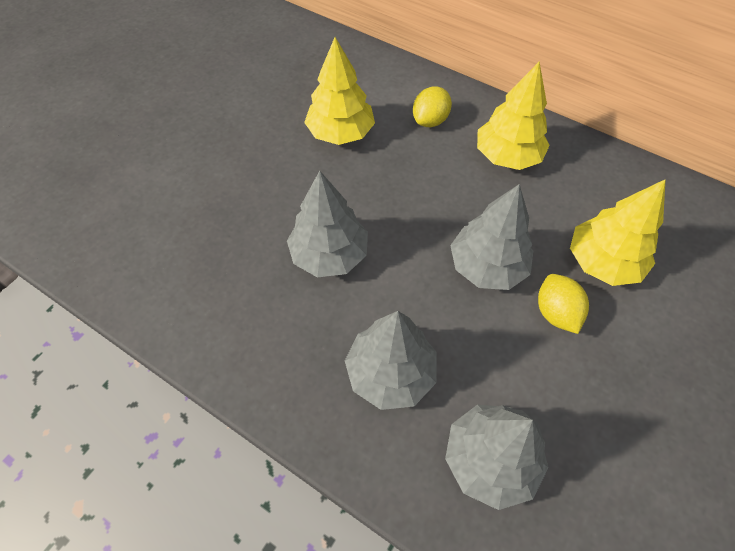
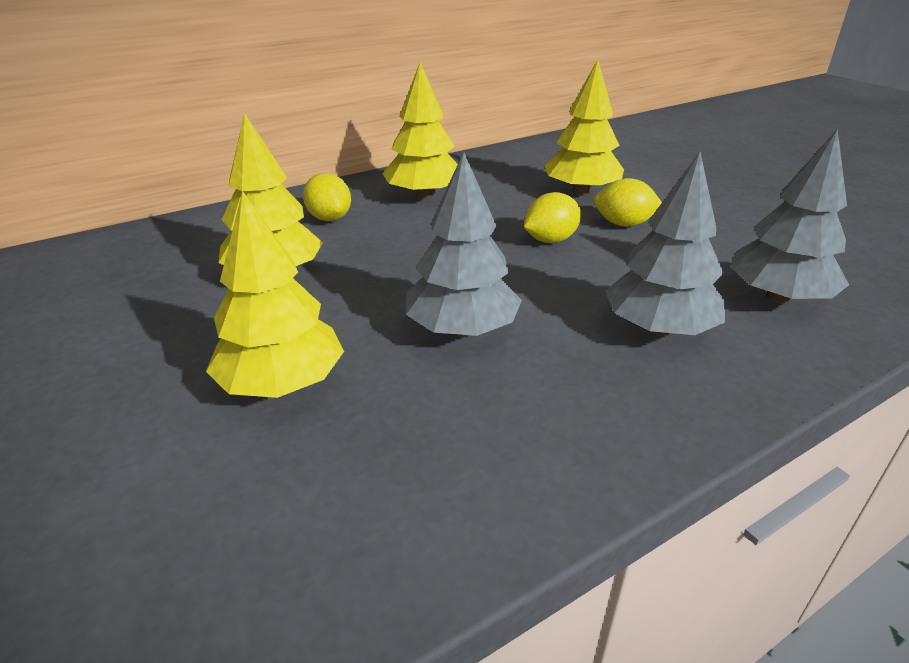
camera: 65 degrees left, 25 degrees down
(239, 194) = (282, 383): none -> yellow tree
(487, 266) = (550, 240): grey tree -> yellow lemon

